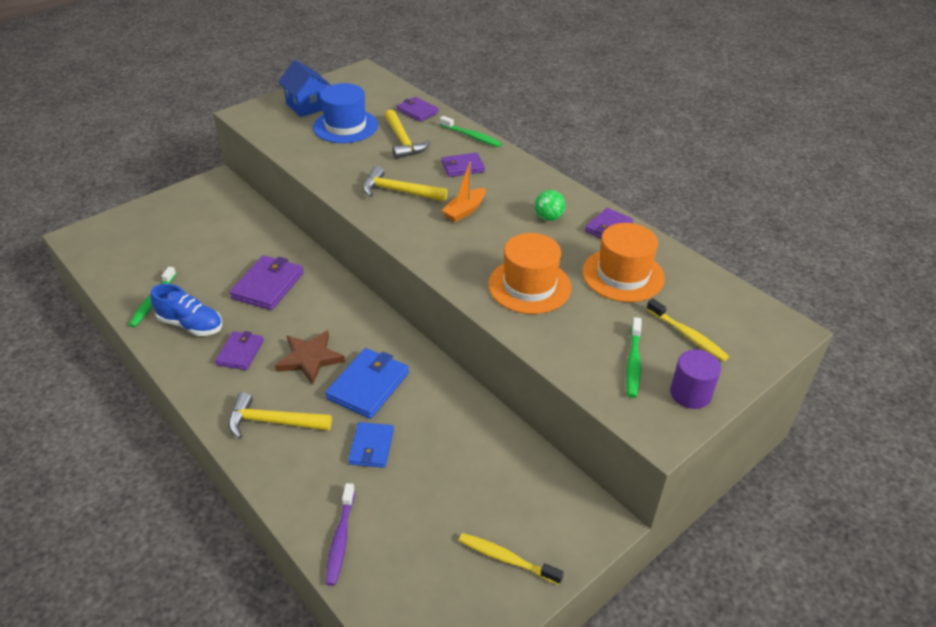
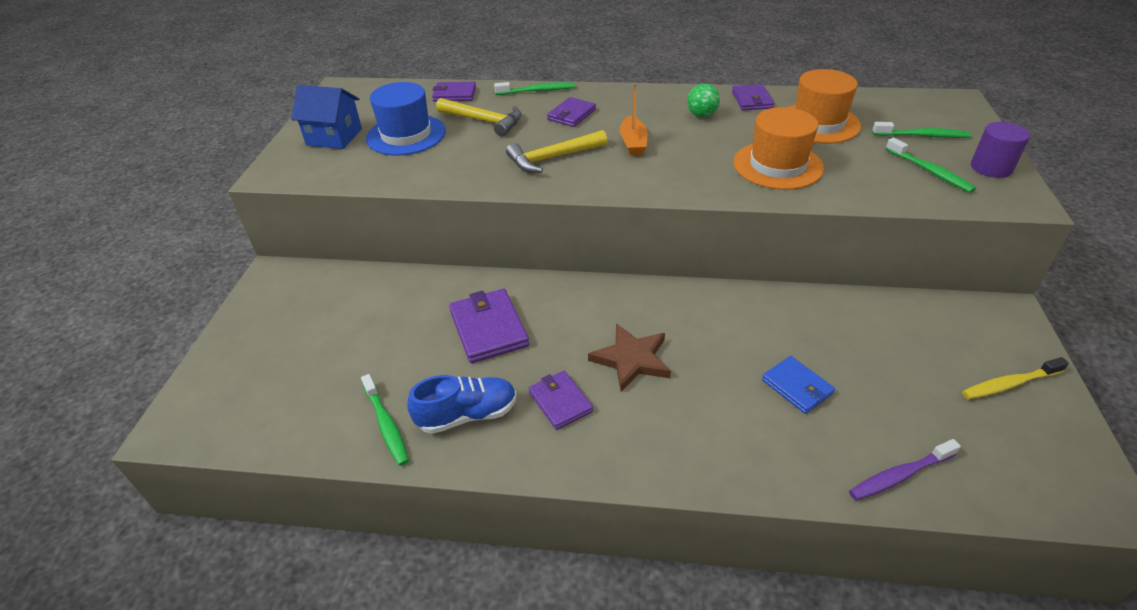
camera: 40 degrees left, 0 degrees up
(273, 422) = (690, 434): yellow hammer -> none
(340, 539) = (899, 475): purple toothbrush -> purple toothbrush turned 105 degrees clockwise
(368, 385) = (714, 344): blue wallet -> none
(687, 335) = (922, 136): yellow toothbrush -> green toothbrush

